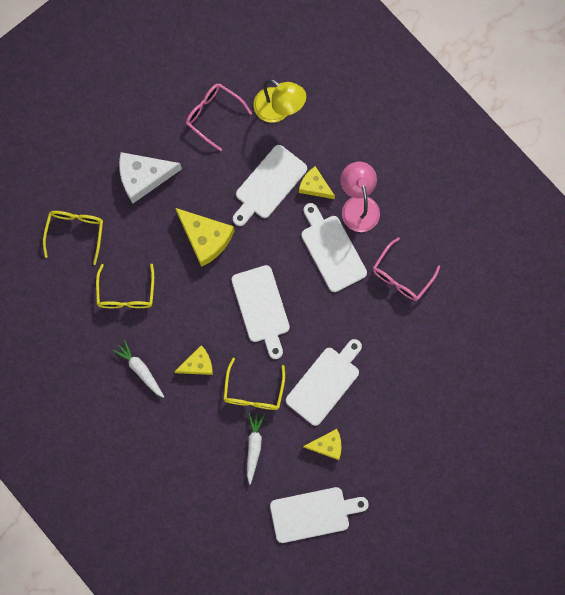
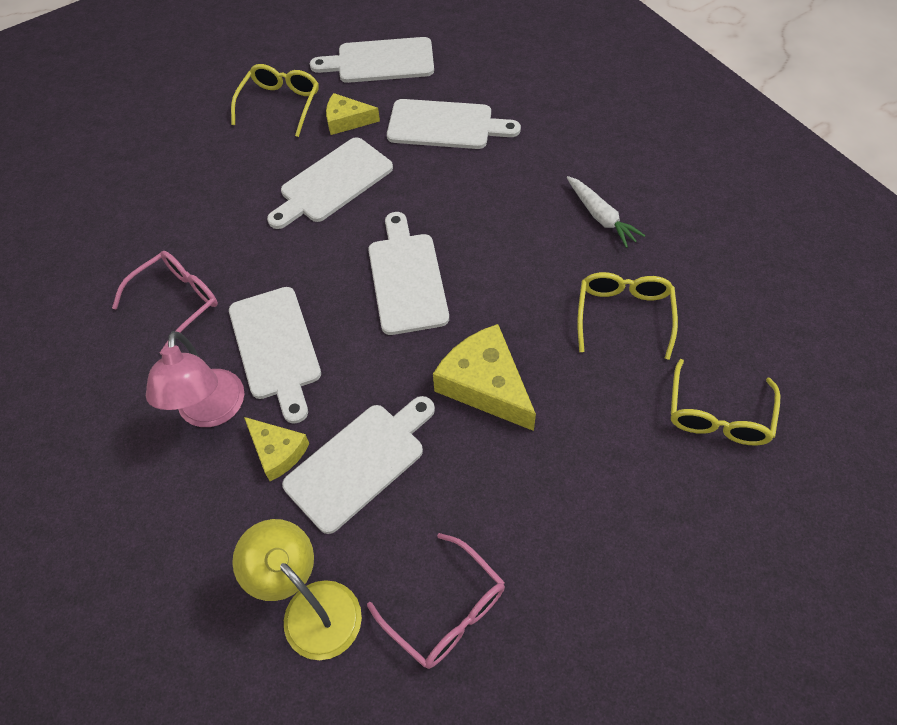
camera: 170 degrees left, 20 degrees down
(143, 177) = (593, 500): white cheese -> none
(197, 364) = (514, 217): yellow cheese -> none
(253, 392) = (436, 180): yellow glasses -> yellow glasses (280, 104)
(254, 446) = (445, 125): white carrot -> white cutting board

